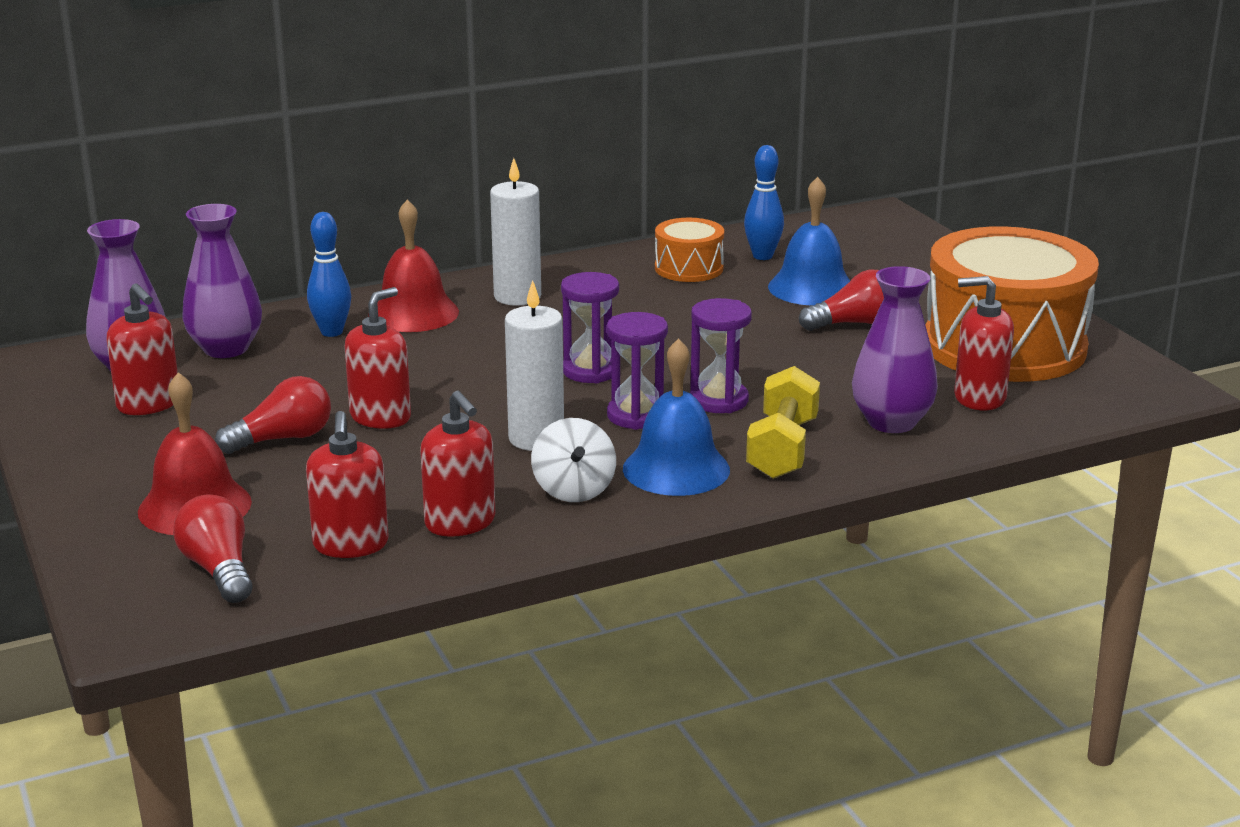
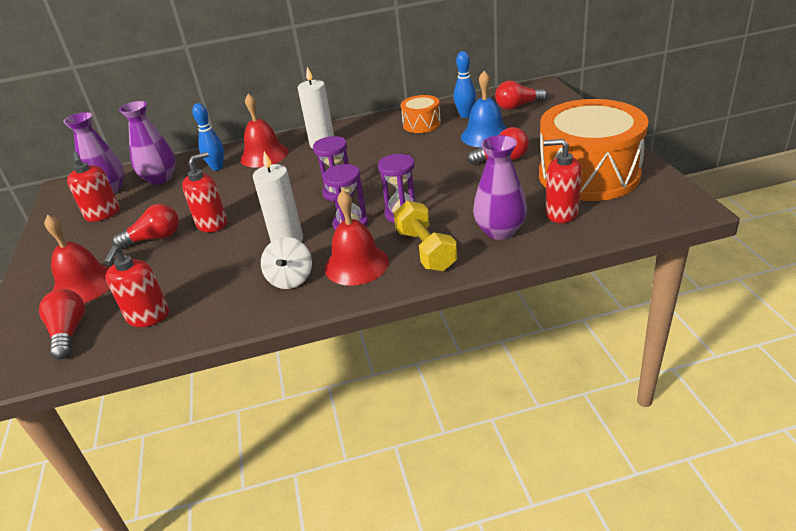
camera: 15 degrees right, 10 degrees up
(460, 523) = (215, 302): red soap dispenser -> none
(676, 469) = (356, 264): blue bell -> red bell
(782, 448) = (426, 250): yellow dumbbell -> yellow dumbbell turned 45 degrees counterclockwise
(849, 244) = (517, 106): none -> red light bulb

